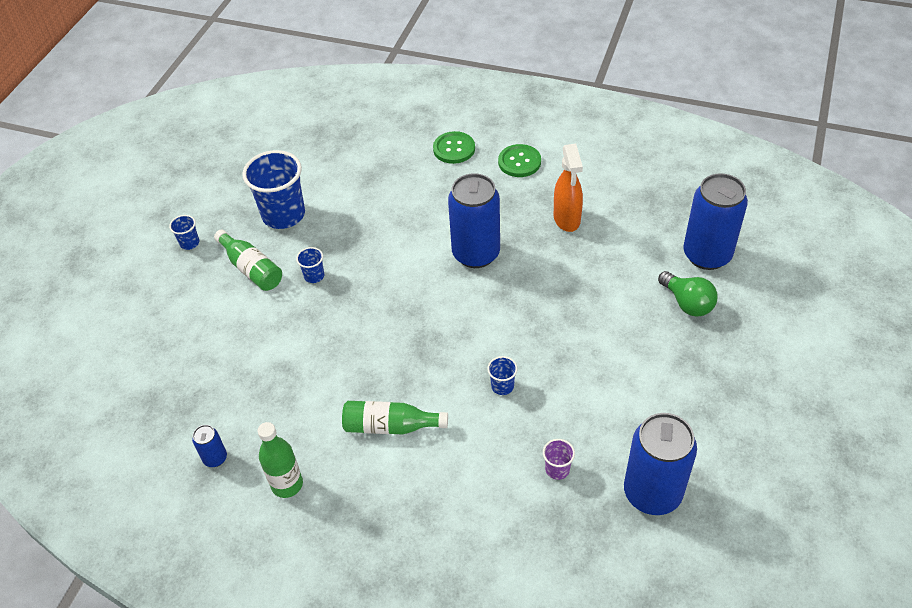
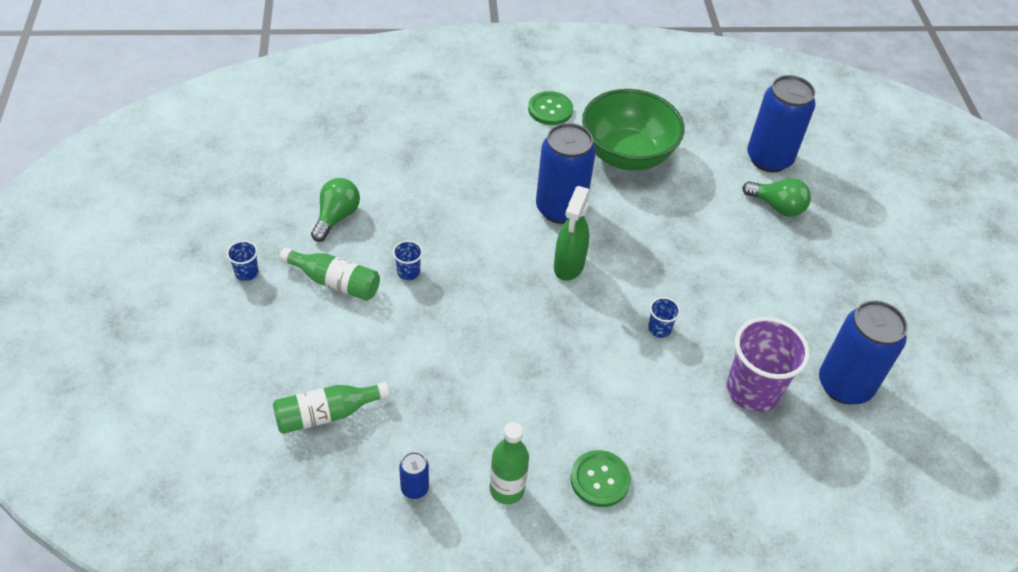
camera: 30 degrees left, 0 degrees up
(283, 215) = (336, 217): blue cup -> green light bulb
(390, 426) = (576, 399): green bottle -> green bottle (326, 414)
(453, 307) = (568, 266): none -> green spray bottle
(454, 149) = (477, 110): green button -> green button (600, 479)
(557, 469) = (753, 390): purple cup -> purple cup, size x2.24
(567, 219) = (627, 155): orange spray bottle -> green bowl

